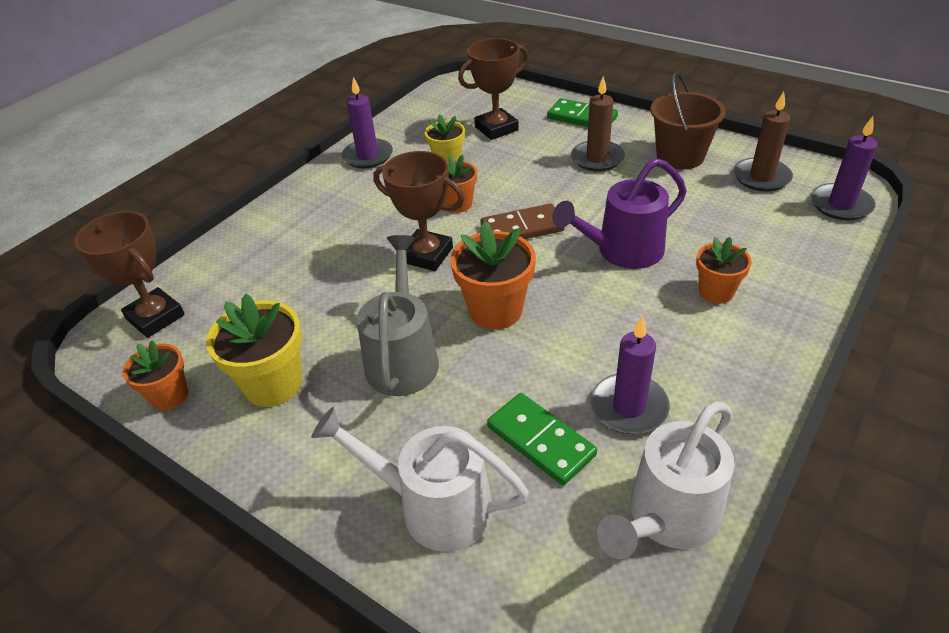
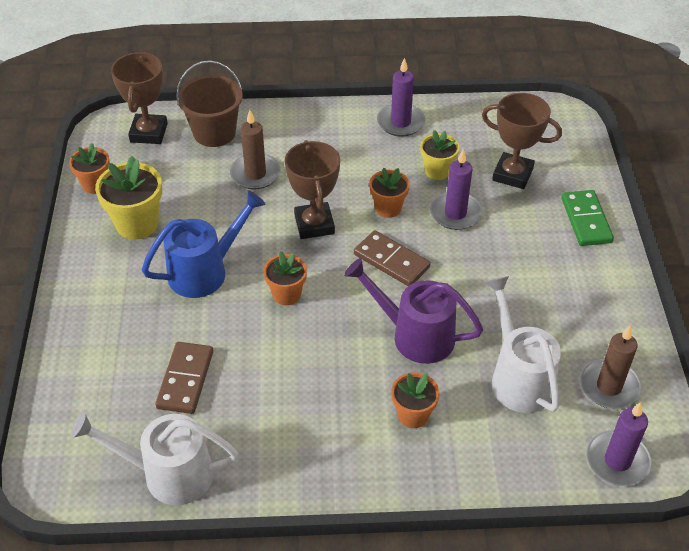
camera: 50 degrees right, 5 degrees up
(403, 357) = (205, 271): grey watering can -> blue watering can
(432, 506) = (100, 353): white watering can -> white watering can (518, 377)
(495, 310) = (286, 294): orange flower pot -> orange flower pot, size x0.63
(541, 440) = (185, 380): green domino -> brown domino
(597, 158) = (530, 261): brown candle -> brown candle (255, 174)
(629, 407) = (248, 413): purple candle -> purple candle (455, 213)
(680, 156) = (588, 315): brown bucket -> brown bucket (214, 132)

